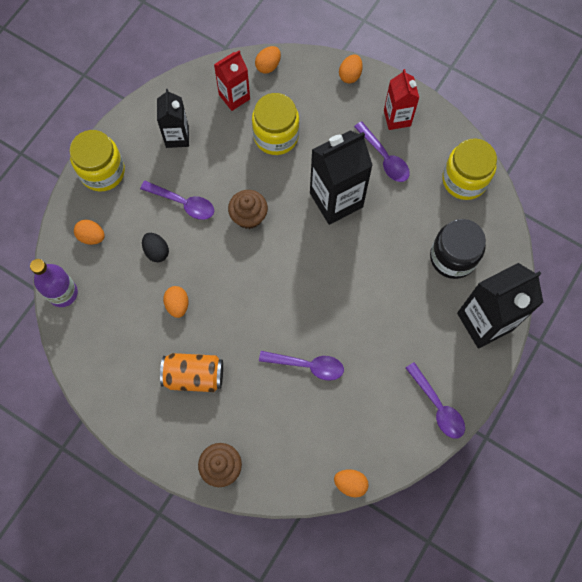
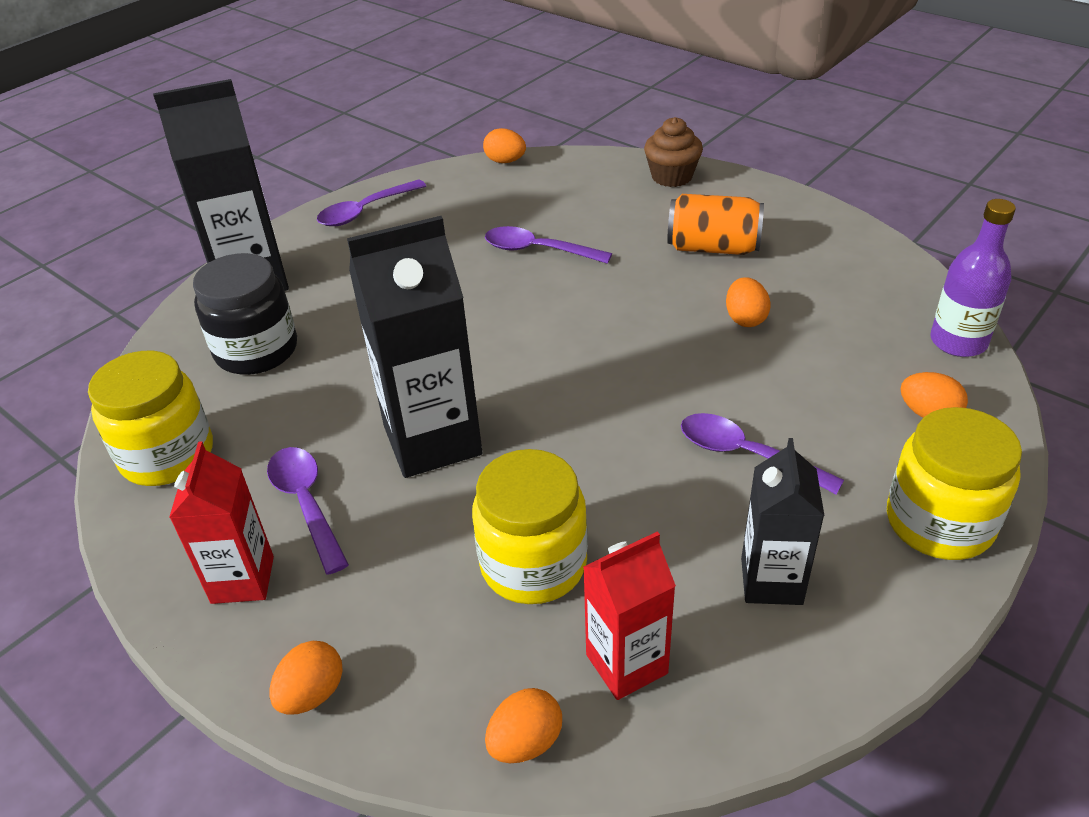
camera: 170 degrees left, 30 degrees down
(156, 251) = (792, 386): black egg -> none
(248, 216) = (611, 426): brown cupcake -> none
(437, 406) = (365, 211): purple spoon -> purple spoon turned 105 degrees counterclockwise

